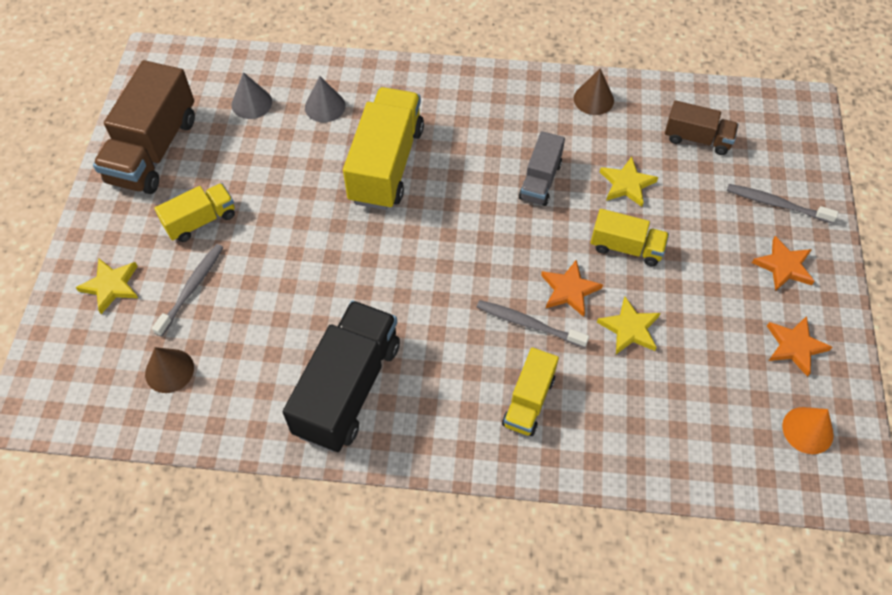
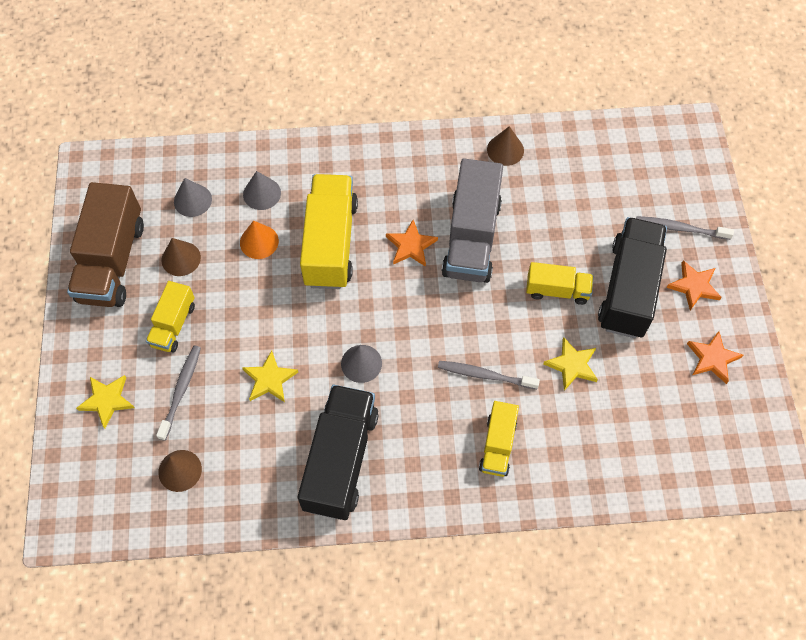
camera: 10 degrees left, 5 degrees up
(201, 221) = (173, 325): yellow truck -> yellow truck turned 150 degrees clockwise
(225, 157) = (181, 258): none -> brown cone
(393, 290) = (361, 363): none -> grey cone
(540, 181) = (471, 238): grey truck -> grey truck, size x1.81
(569, 290) = (514, 338): orange star -> orange star (411, 246)
(626, 184) = (548, 229): yellow star -> yellow star (269, 379)
(697, 139) = (603, 175): brown truck -> none
(707, 258) = (628, 289): none -> black truck
(807, 430) = (732, 431): orange cone -> orange cone (259, 242)

